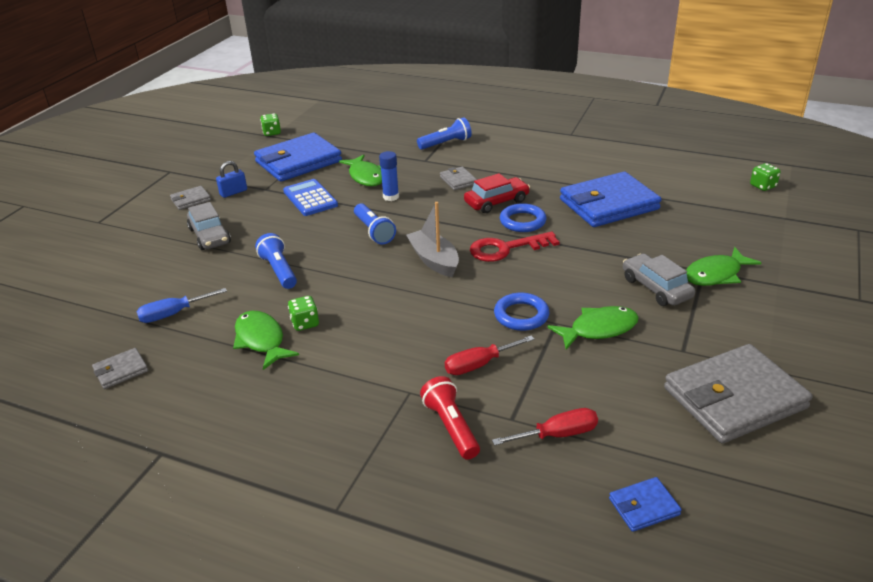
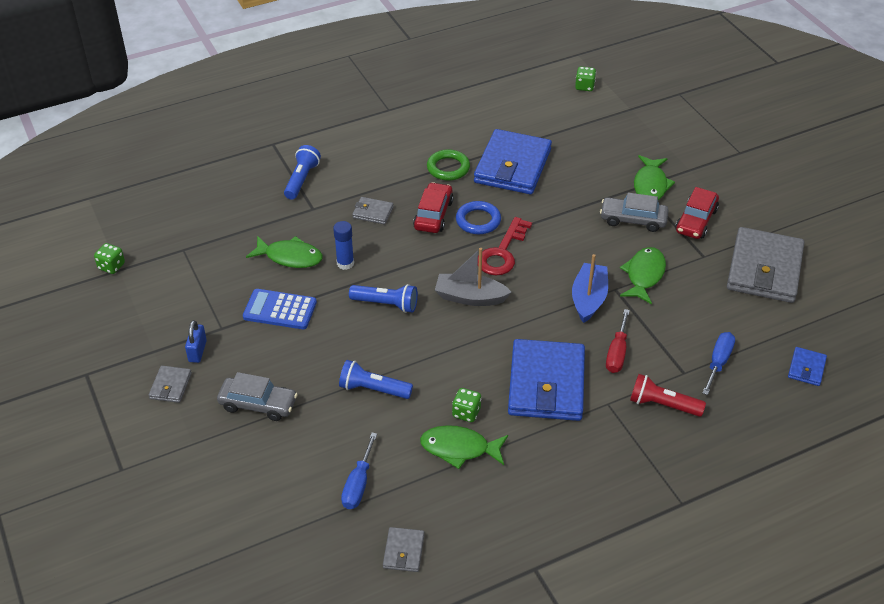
camera: 50 degrees left, 10 degrees up
(298, 162) = (200, 281): blue wallet -> blue wallet (546, 384)
(521, 315) = (588, 299): blue ring -> blue boat
(555, 182) = (448, 168): none -> green ring
(557, 435) = (718, 362): red screwdriver -> blue screwdriver
(720, 321) = (696, 221): none -> red car

